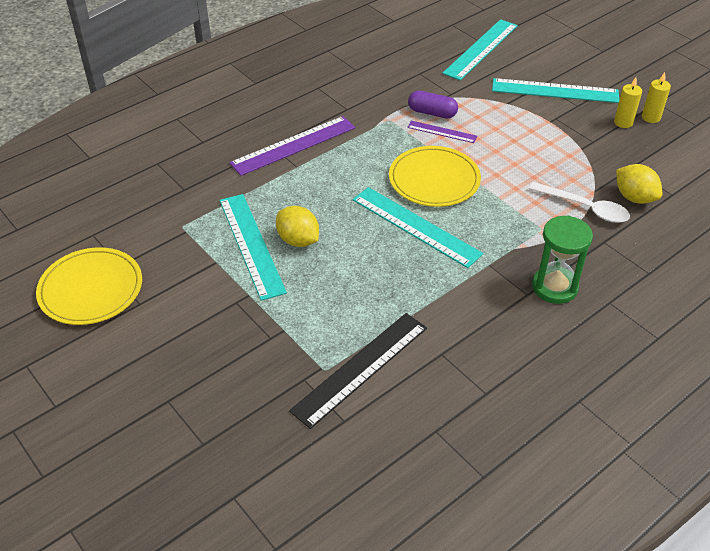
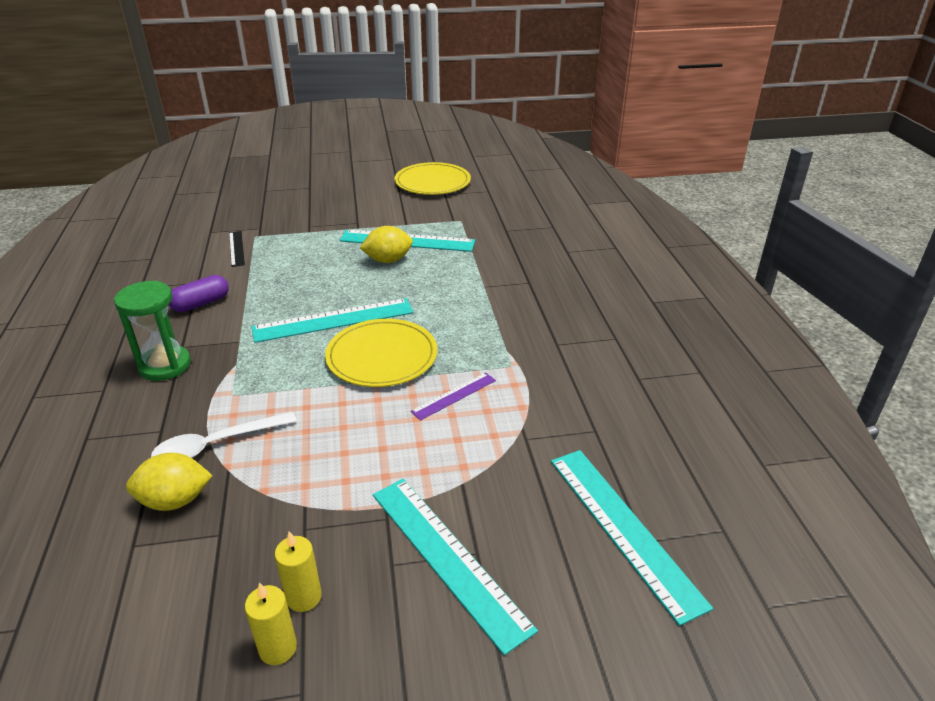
camera: 120 degrees right, 10 degrees down
(294, 145) = (518, 293): purple ruler -> none
(360, 368) = (236, 248): black ruler -> black ruler, size x0.53
(432, 113) = (497, 404): purple capsule -> purple capsule (201, 304)
(555, 91) = (447, 558): turquoise ruler -> turquoise ruler turned 75 degrees counterclockwise

